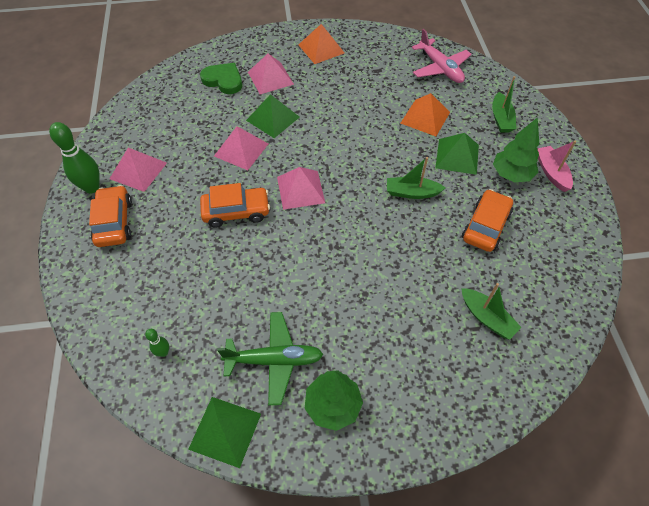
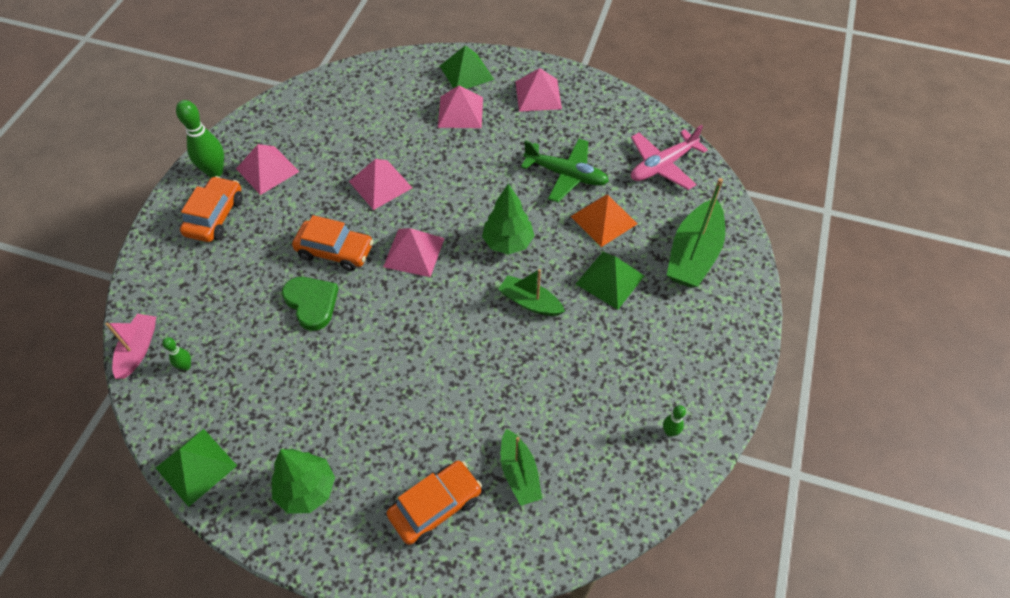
camera: 25 degrees right, 0 degrees up
(223, 80) = (409, 98): green heart -> green heart (312, 303)
(273, 118) = (434, 160): green pyramid -> green pyramid (466, 72)
(274, 360) = (280, 420): green plane -> green plane (566, 175)
(321, 48) = (538, 95): orange pyramid -> pink pyramid
(440, 68) = (662, 165): pink plane -> pink plane turned 60 degrees clockwise
(485, 226) = (587, 373): orange car -> orange car (436, 506)
(501, 119) = (693, 254): green boat -> green boat, size x1.66
(511, 174) = (659, 325): green tree -> green tree (508, 242)
(551, 173) = (709, 342): pink boat -> pink boat (138, 350)
(568, 243) = (670, 432): none -> green bowling pin

